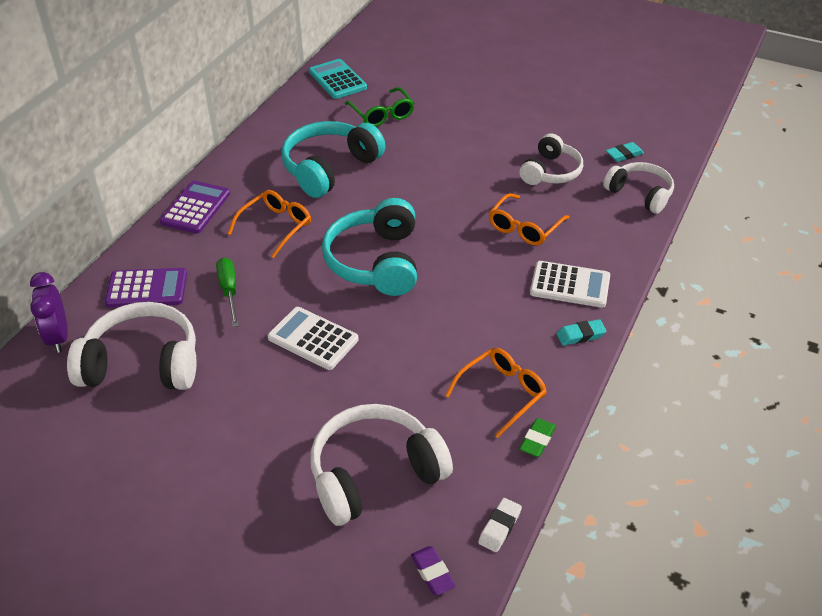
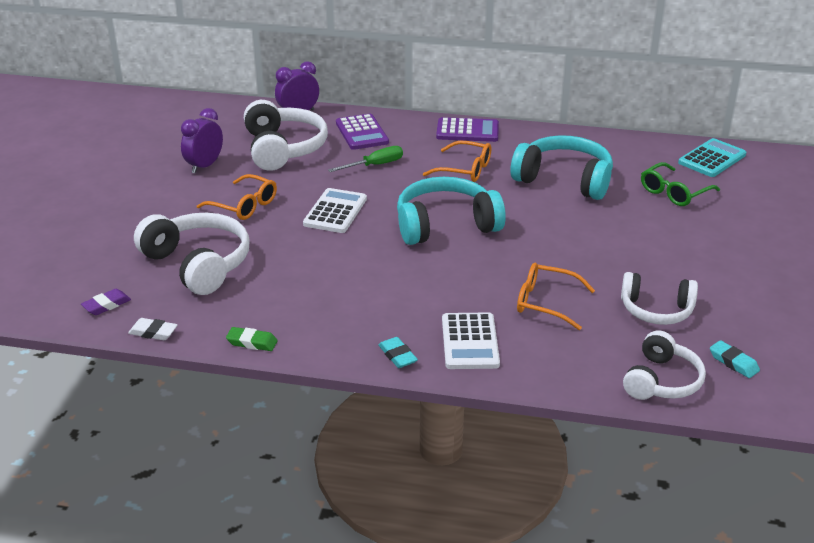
camera: 75 degrees right, 10 degrees down
(142, 447) = (205, 166): none -> purple clock
(501, 393) = (303, 316): orange glasses -> orange glasses (244, 205)

